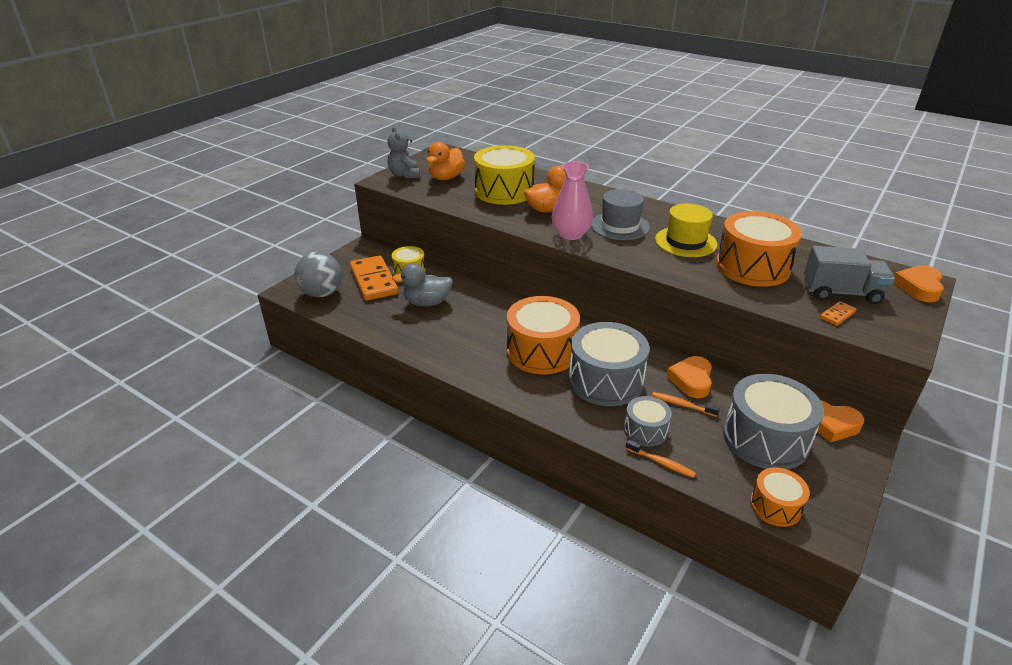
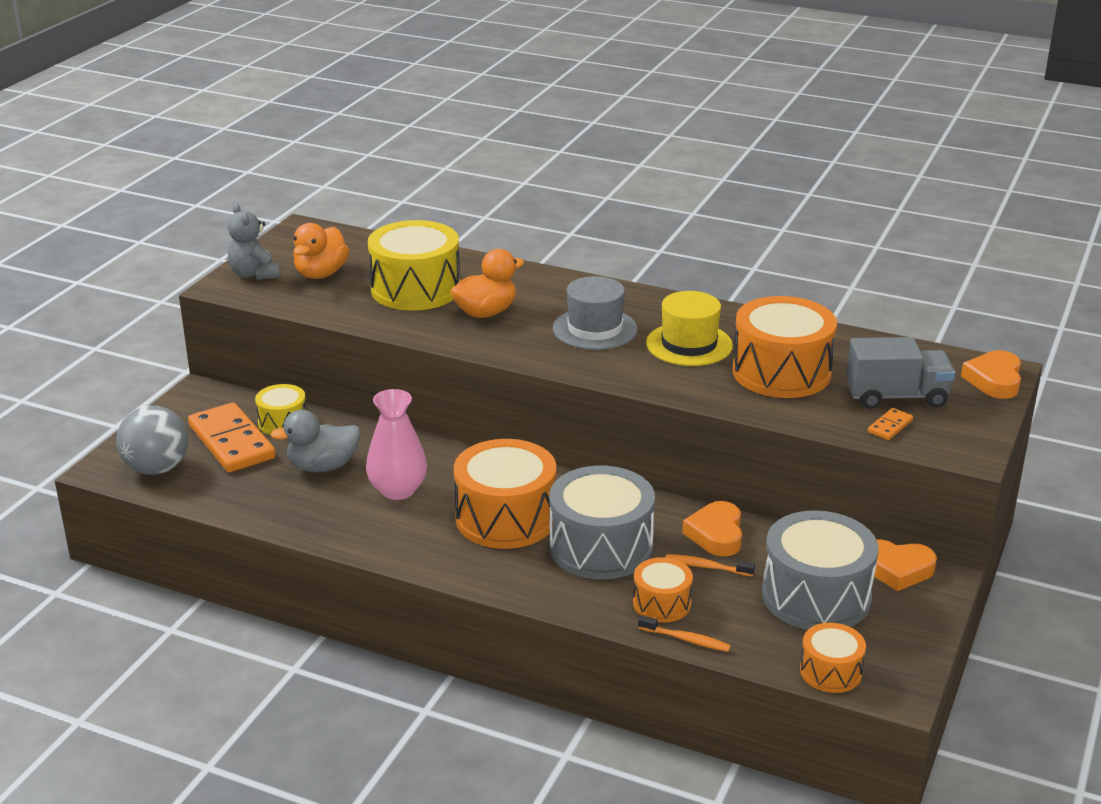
camera: 10 degrees left, 5 degrees down
(571, 234) = (527, 347): pink vase -> pink vase (398, 490)
(645, 430) = (662, 603): grey drum -> orange drum

